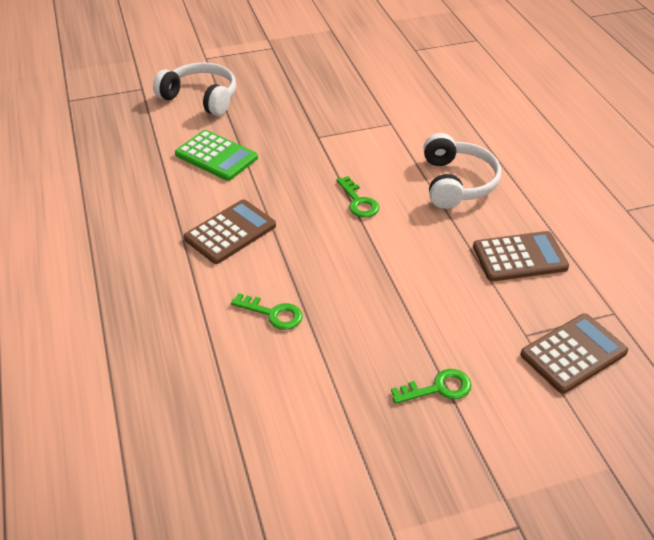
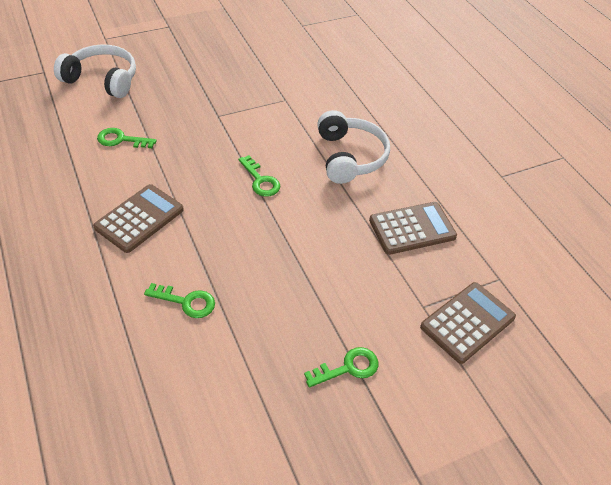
camera: 10 degrees left, 5 degrees up
(216, 156) = (121, 140): green calculator -> green key

